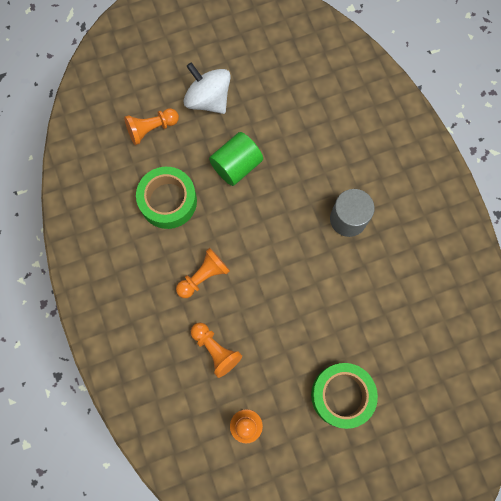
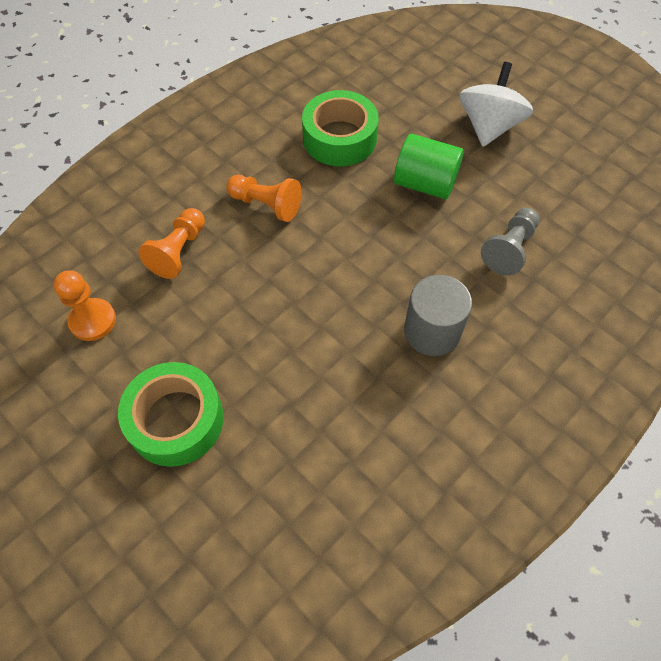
camera: 65 degrees right, 15 degrees down
(151, 129) = (416, 92): orange pawn -> none
(311, 143) = (509, 249): none -> grey pawn

